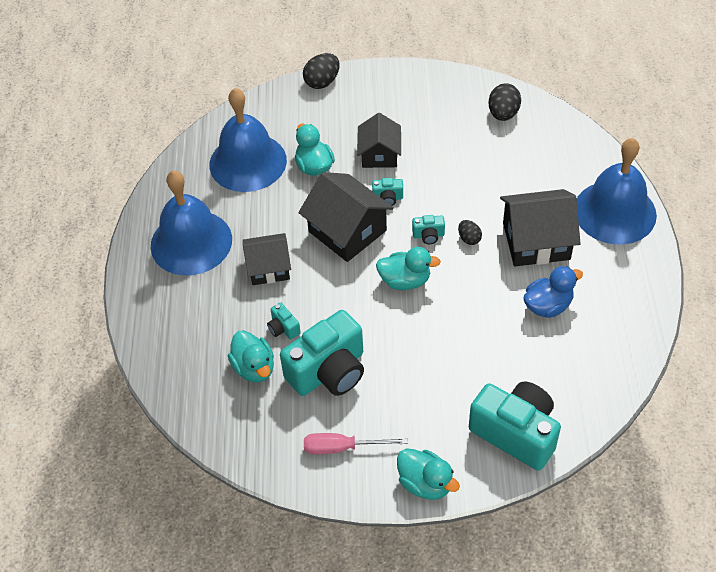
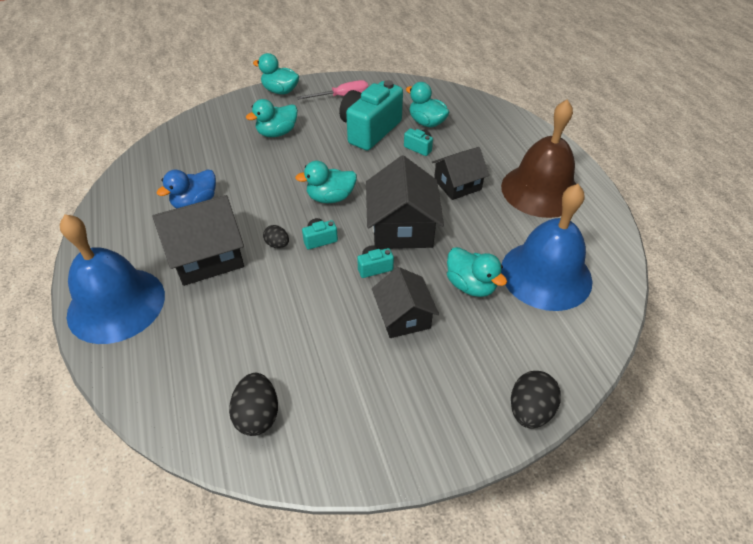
camera: 160 degrees right, 5 degrees down
(191, 242) = (540, 190): blue bell -> brown bell
(347, 231) = (402, 227): black house -> black house turned 60 degrees clockwise
(444, 394) = (277, 133): none -> turquoise duck
(516, 433) = (220, 122): turquoise camera -> none

